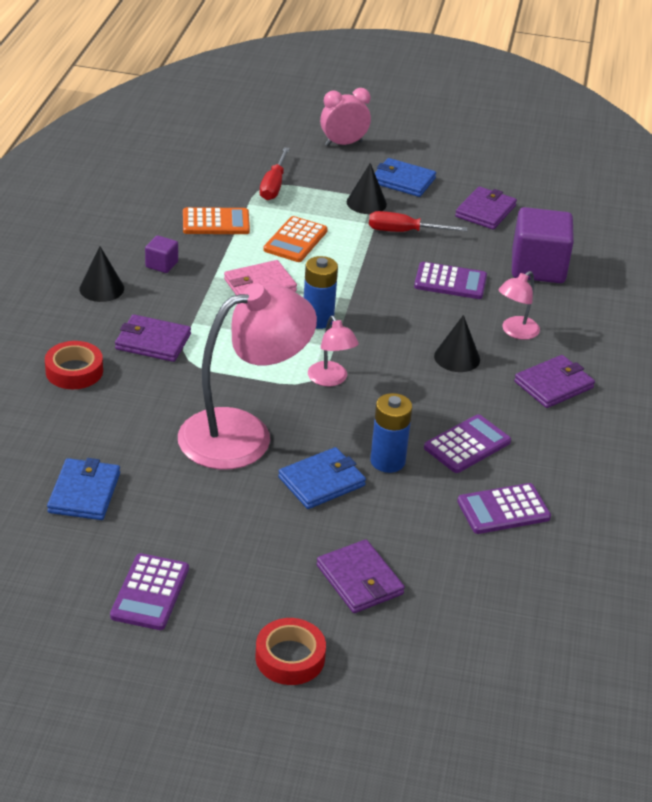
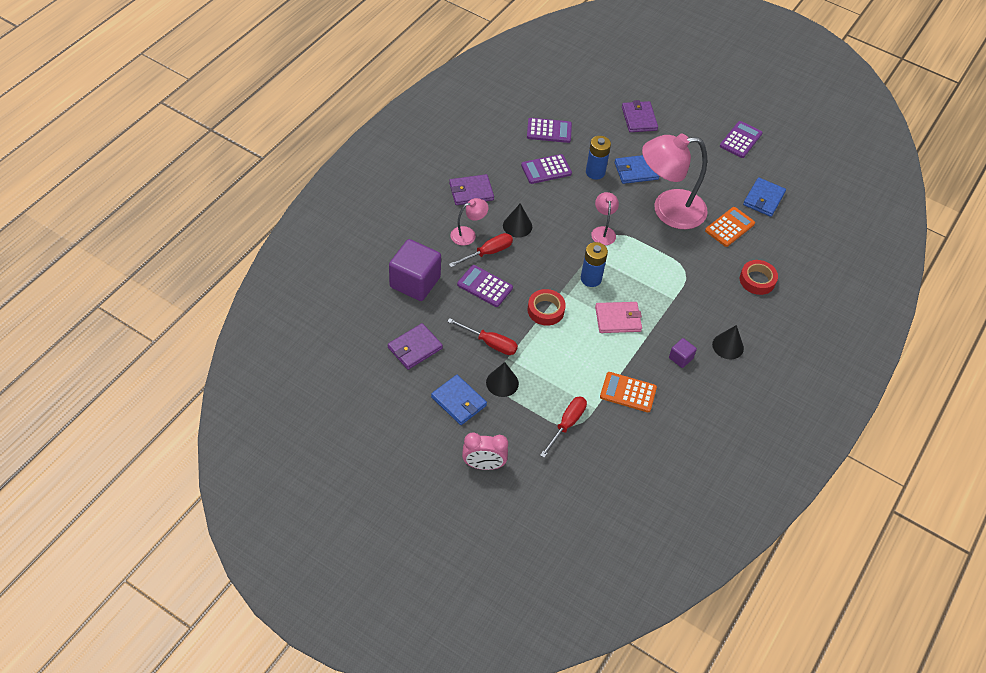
camera: 160 degrees left, 15 degrees up
(153, 341) = (703, 290): purple wallet -> none
(290, 657) = (685, 96): red tape -> red tape (545, 310)
(295, 240) = (575, 356): orange calculator -> orange calculator (729, 227)
(473, 317) = (488, 252): none -> red screwdriver

